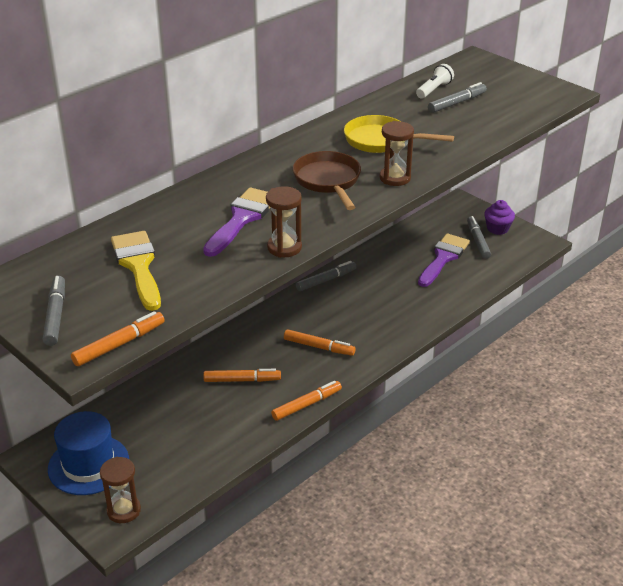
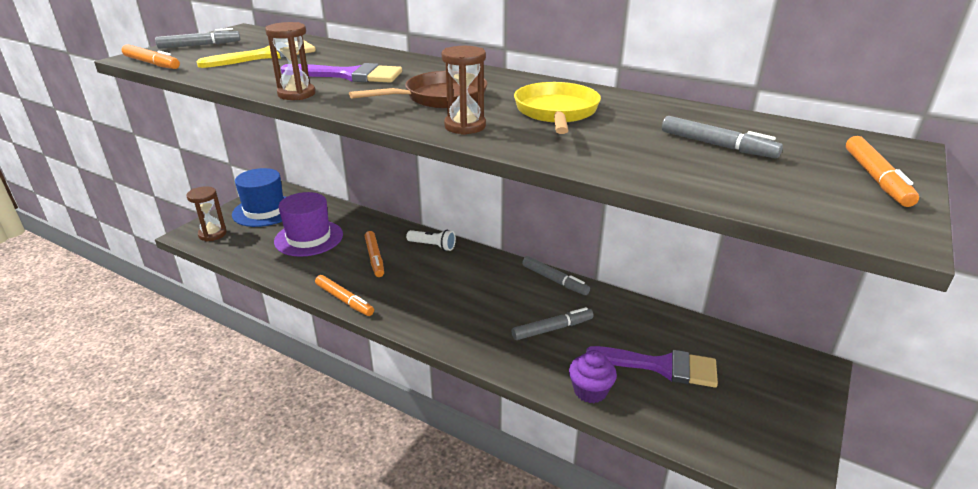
camera: 75 degrees right, 5 degrees down
(177, 427) = (309, 238): none -> purple hat
(319, 347) = (437, 293): orange marker -> orange marker (876, 178)
(434, 90) = (739, 129): white flashlight -> white flashlight (432, 246)
(477, 241) = (729, 397): grey marker -> grey marker (552, 329)
(497, 229) = (782, 416): purple cupcake -> purple cupcake (590, 391)

